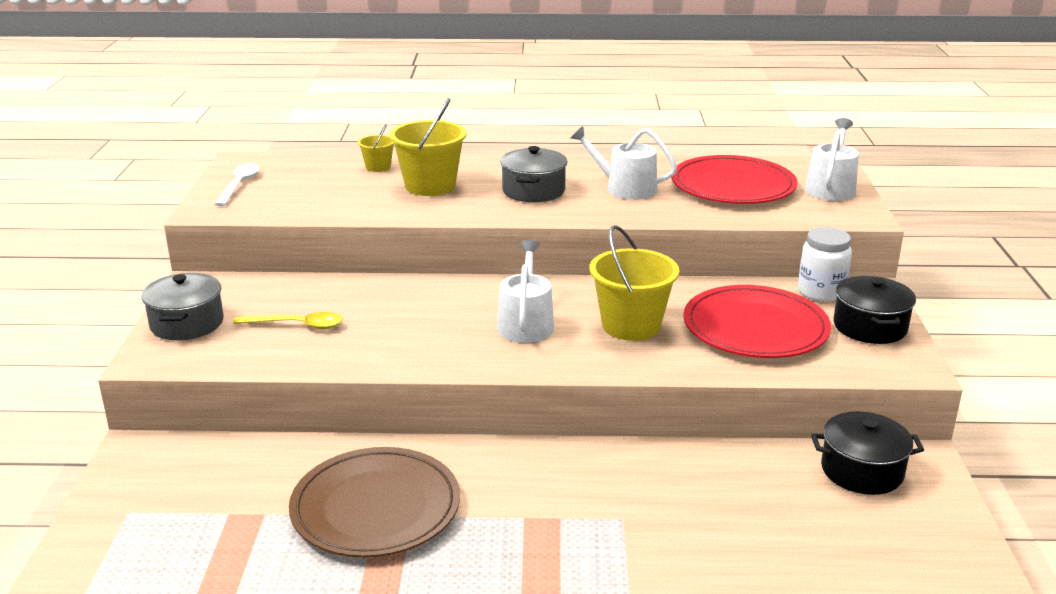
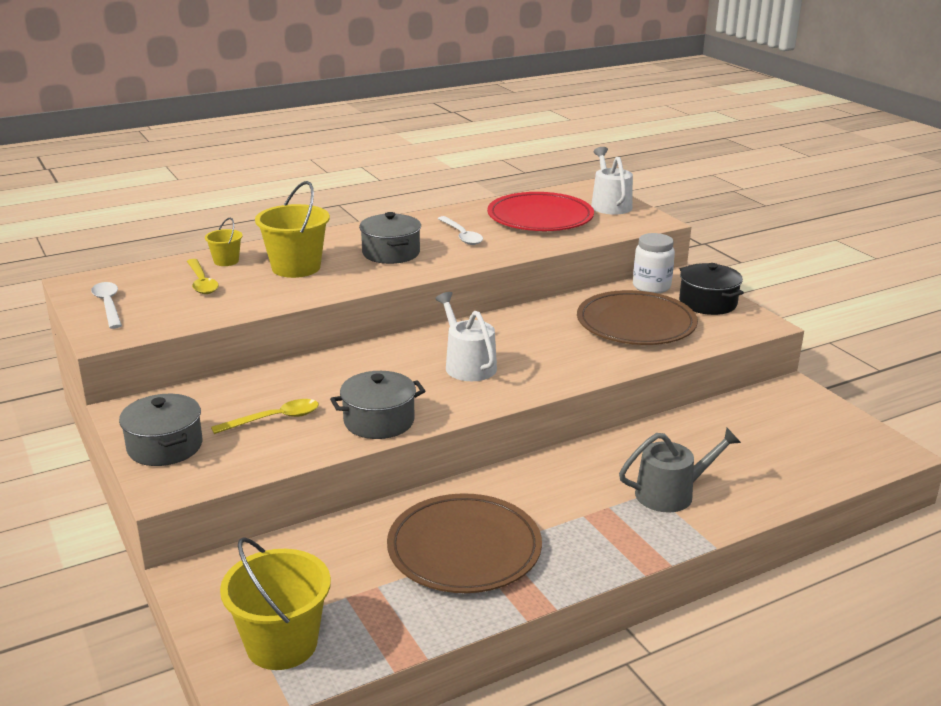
camera: 30 degrees left, 0 degrees up
(334, 182) = (201, 282): none -> yellow spoon
(382, 354) = (379, 421): none -> grey pot
(625, 188) = (461, 236): white watering can -> white spoon
(631, 325) = (548, 345): yellow bucket -> yellow bucket (281, 644)
(643, 528) = (671, 493): none -> grey watering can
(755, 328) = (636, 323): red plate -> brown plate
(861, 471) = (766, 408): black pot -> none

